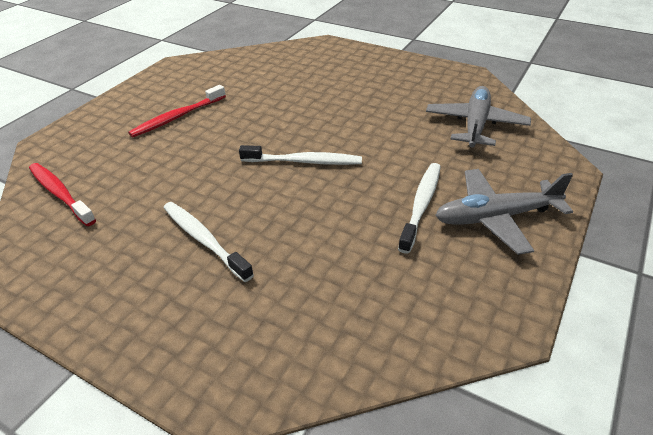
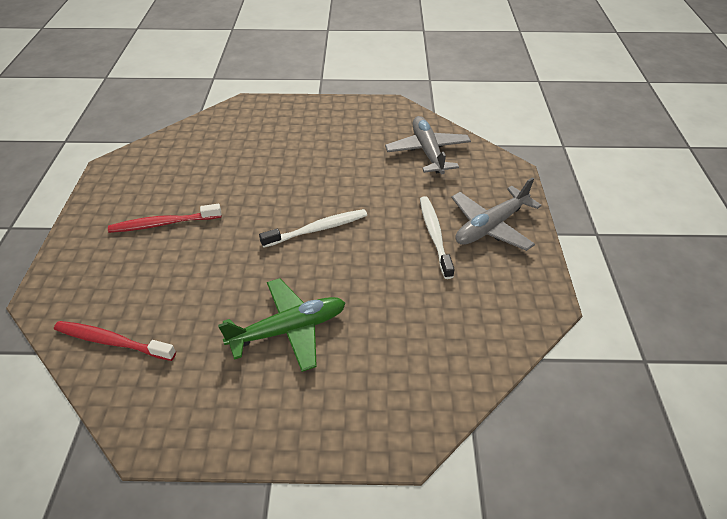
camera: 30 degrees left, 5 degrees up
(177, 117) = (163, 224): red toothbrush -> red toothbrush turned 60 degrees clockwise
(204, 240) = (289, 329): white toothbrush -> green plane

